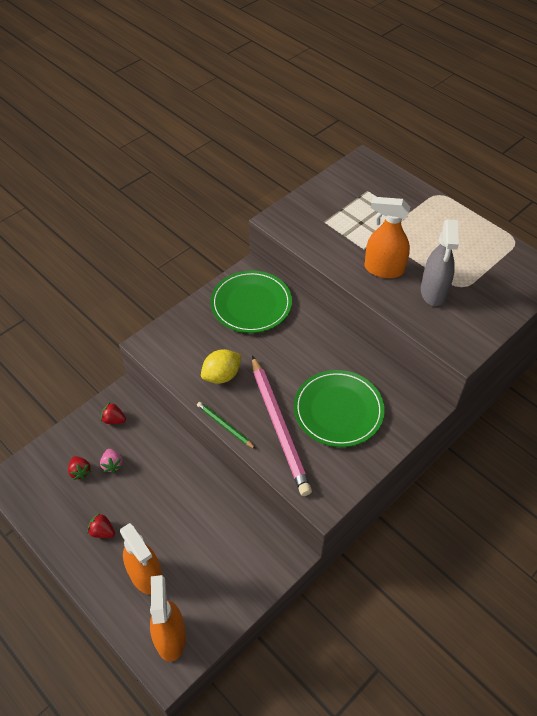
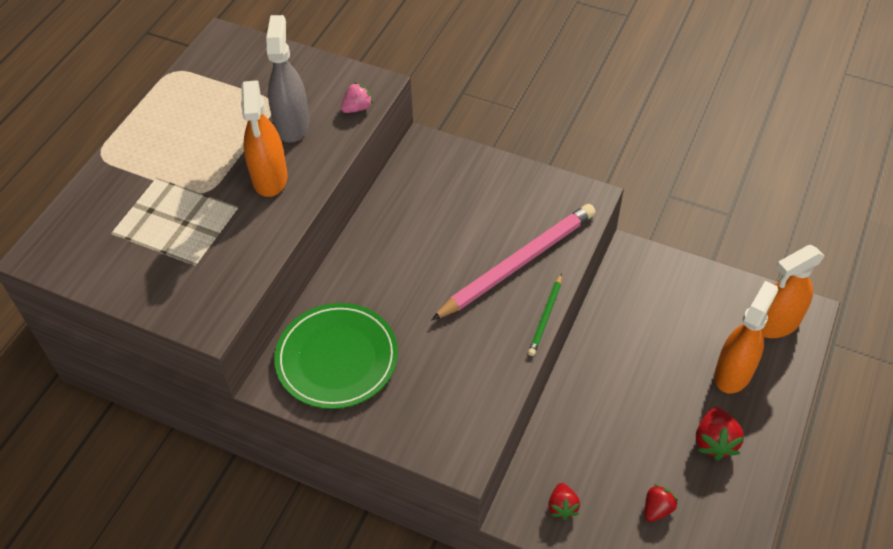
camera: 110 degrees left, 0 degrees up
(102, 531) = (714, 442): red strawberry -> red strawberry, size x1.52
(112, 464) = (626, 475): pink strawberry -> pink strawberry (357, 108)
(222, 375) = (474, 347): yellow lemon -> none
(338, 410) = (467, 216): green plate -> none
(433, 292) = (292, 125): grey spray bottle -> grey spray bottle turned 75 degrees counterclockwise

